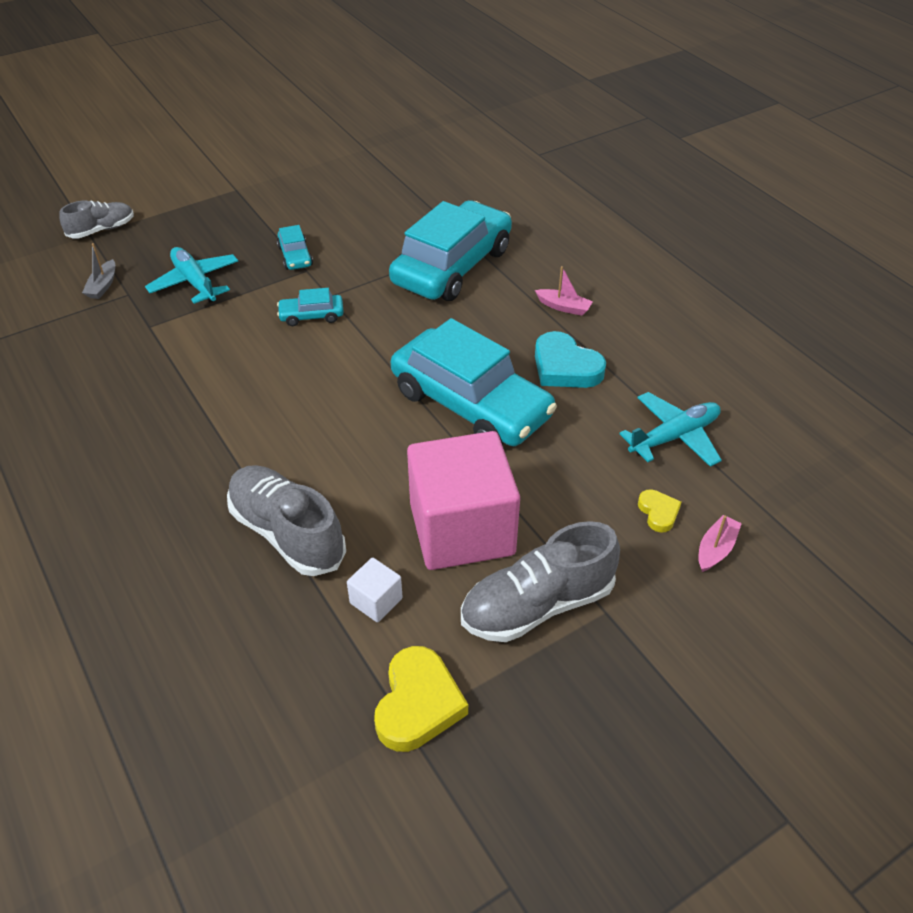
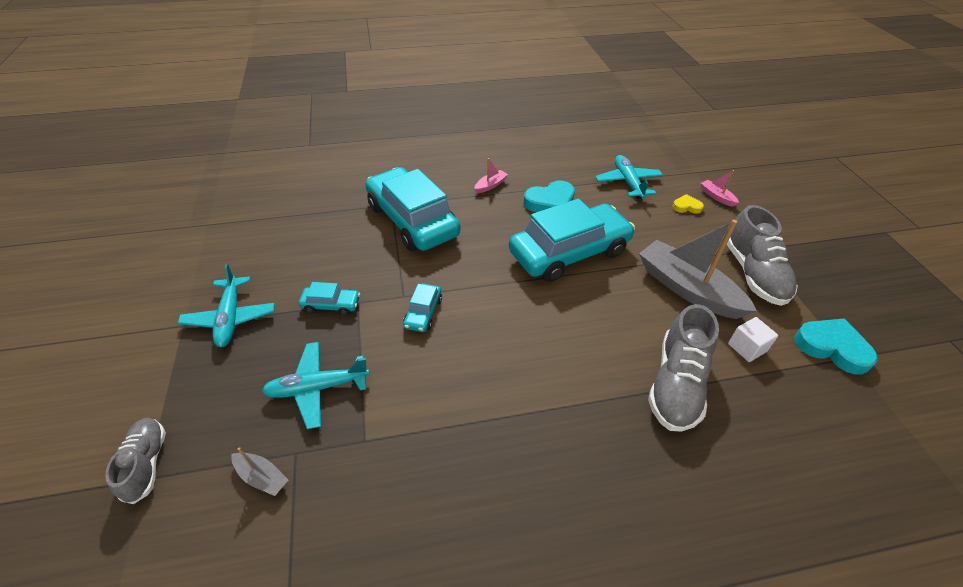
camera: 70 degrees left, 0 degrees up
(254, 209) = (230, 318): none -> turquoise plane
(287, 533) = (676, 384): grey shoe -> grey shoe turned 45 degrees counterclockwise
(418, 703) = (832, 347): yellow heart -> turquoise heart
(462, 529) = (687, 289): pink cube -> grey boat

